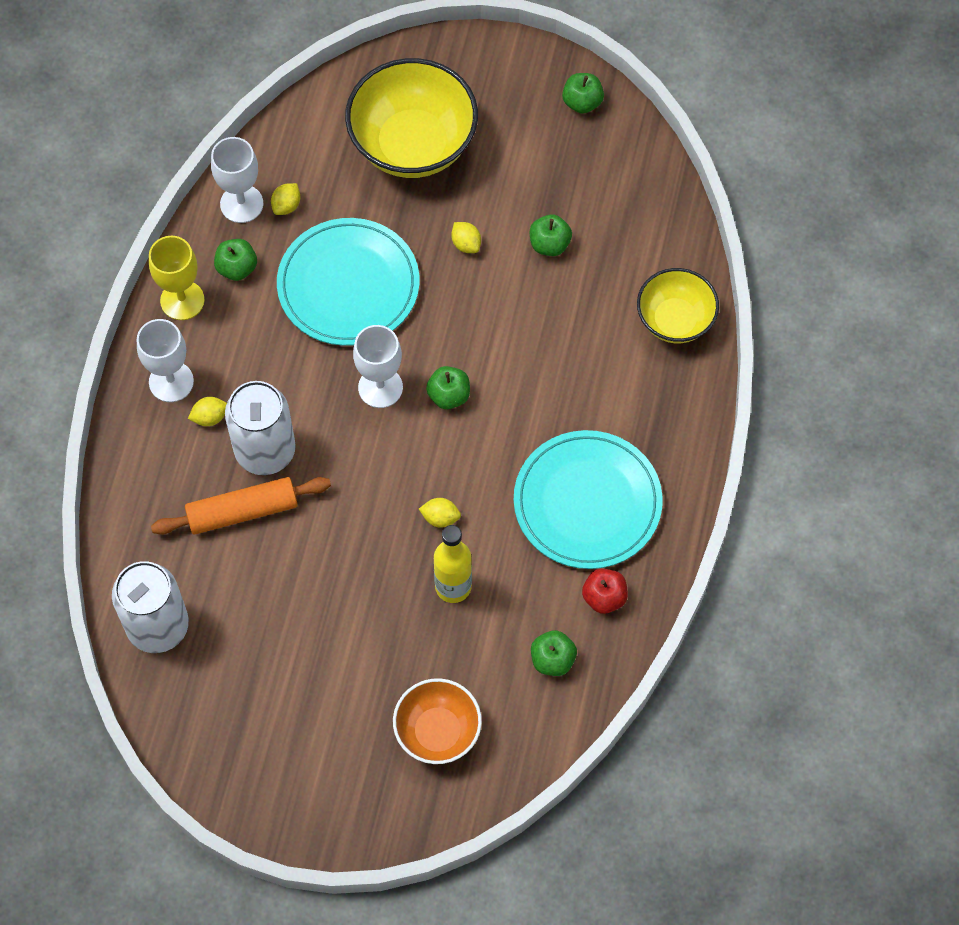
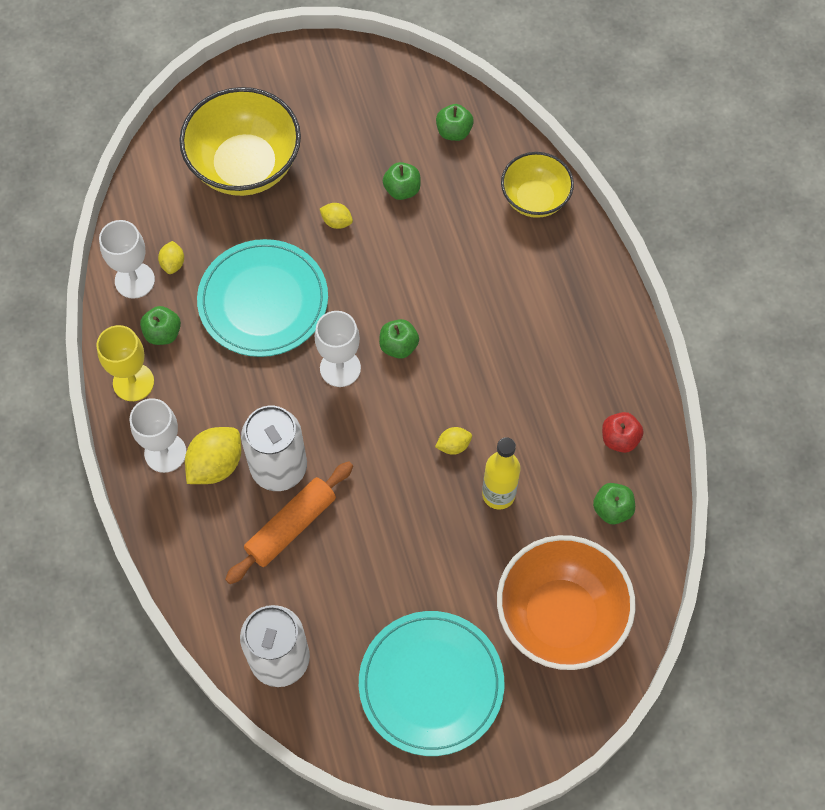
camera: 30 degrees left, 0 degrees up
(210, 417) = (216, 464): yellow lemon -> yellow lemon, size x1.87
(437, 731) = (560, 616): orange bowl -> orange bowl, size x1.66
(582, 102) = (358, 70): green apple -> green apple (454, 131)
(587, 502) = (559, 372): turquoise plate -> turquoise plate (431, 684)

